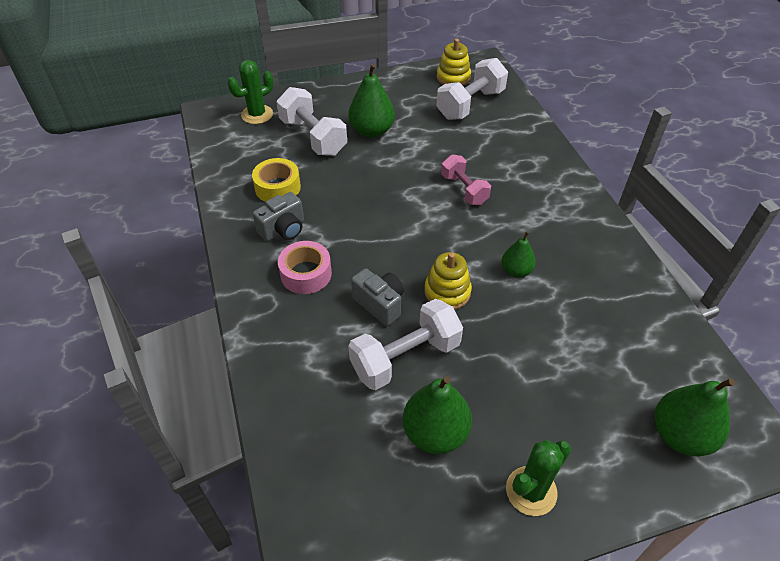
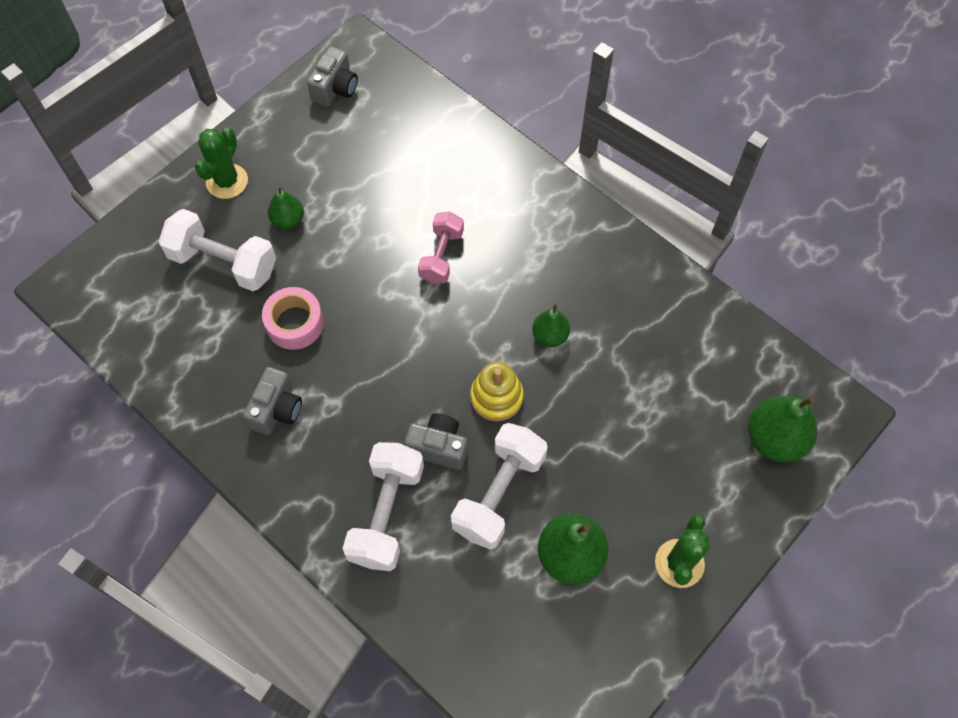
camera: 30 degrees left, 15 degrees up
(257, 114) = (129, 261): green cactus -> green cactus (227, 181)
(278, 187) = (231, 356): yellow tape -> none
(306, 274) = (339, 452): pink tape -> pink tape (295, 323)
(372, 131) = (288, 220): green pear -> green pear, size x0.59
(453, 77) = (335, 89): yellow stacking toy -> grey camera
(464, 190) = (441, 256): pink dumbbell -> pink dumbbell turned 75 degrees clockwise
(470, 104) = (380, 124): white dumbbell -> white dumbbell (386, 514)

